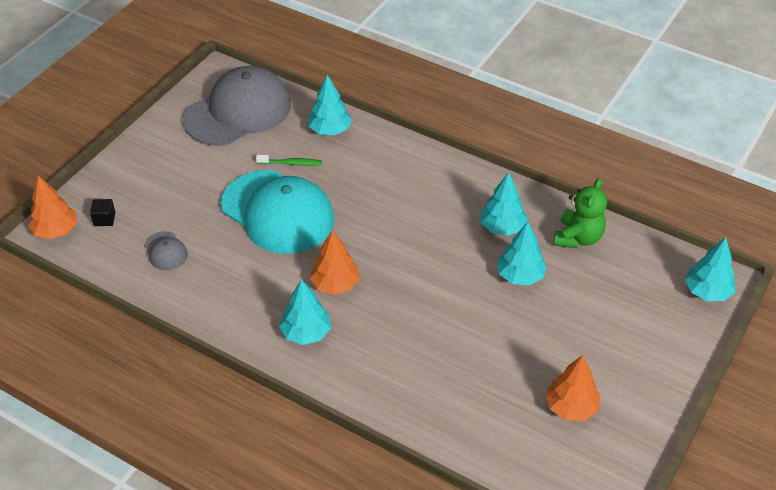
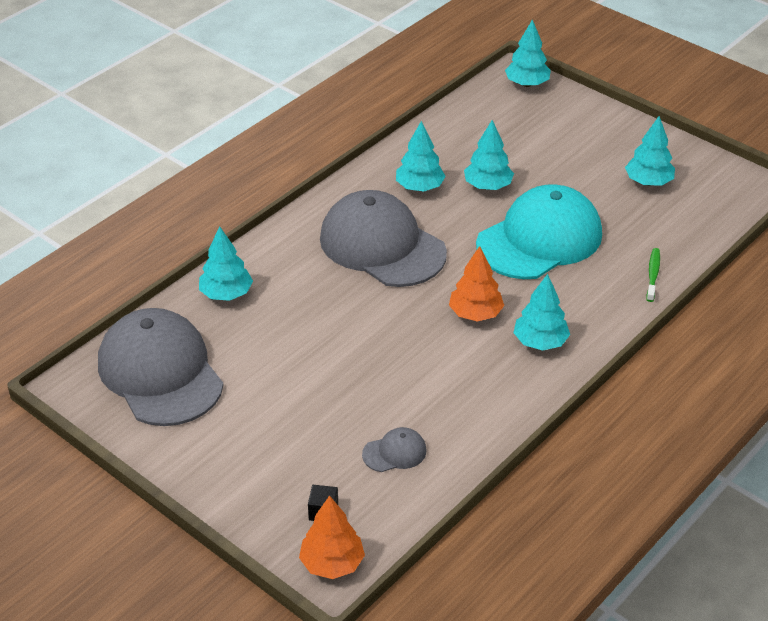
camera: 80 degrees left, 5 degrees down
(278, 212) = (354, 350): turquoise cap -> turquoise cap (539, 239)
(291, 163) = (274, 332): green toothbrush -> green toothbrush (653, 274)
(412, 212) = (382, 245): none -> grey cap
(571, 407) = (648, 182): orange tree -> turquoise tree
(578, 238) = (445, 142): green teddy bear -> none

